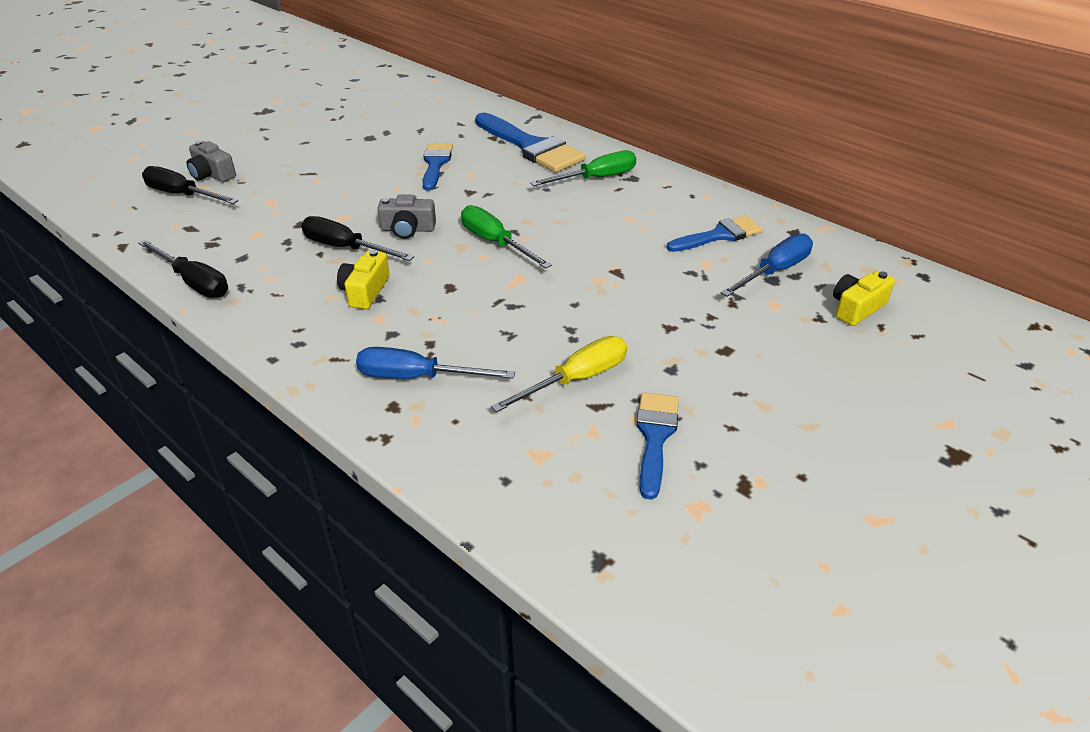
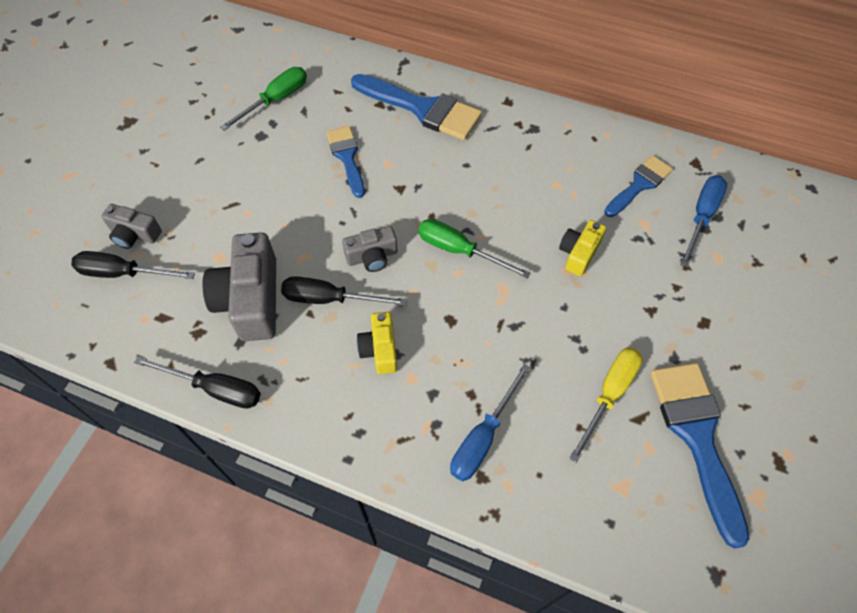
camera: 20 degrees left, 20 degrees up
(274, 233) = (251, 299): none -> grey camera
(417, 377) = (483, 437): blue screwdriver -> blue screwdriver turned 45 degrees counterclockwise
(596, 178) = (502, 138): green screwdriver -> green screwdriver (276, 100)
(655, 436) = (696, 436): blue brush -> blue brush, size x1.64
(856, 308) = (779, 242): yellow camera -> yellow camera (579, 253)

